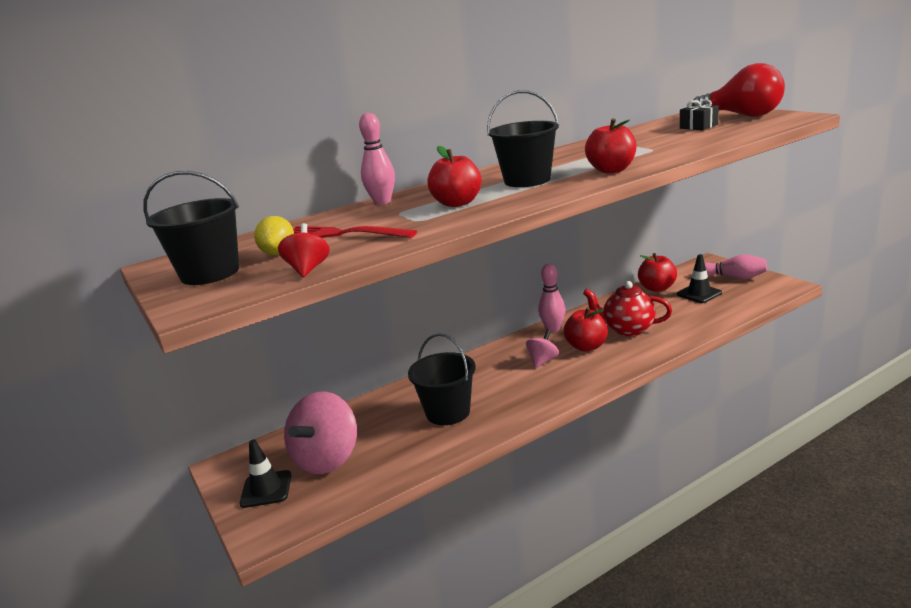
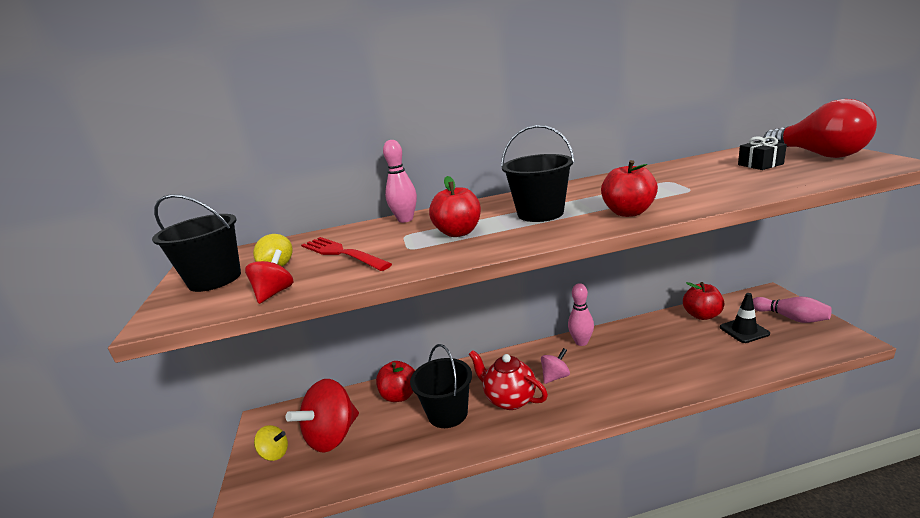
camera: 20 degrees right, 0 degrees up
(266, 489) = (275, 453): black traffic cone -> yellow spinning top
(327, 459) = (332, 436): pink spinning top -> red spinning top
(586, 347) = (603, 370): red apple -> red apple (400, 395)
(627, 329) = (651, 359): red teapot -> red teapot (509, 399)

